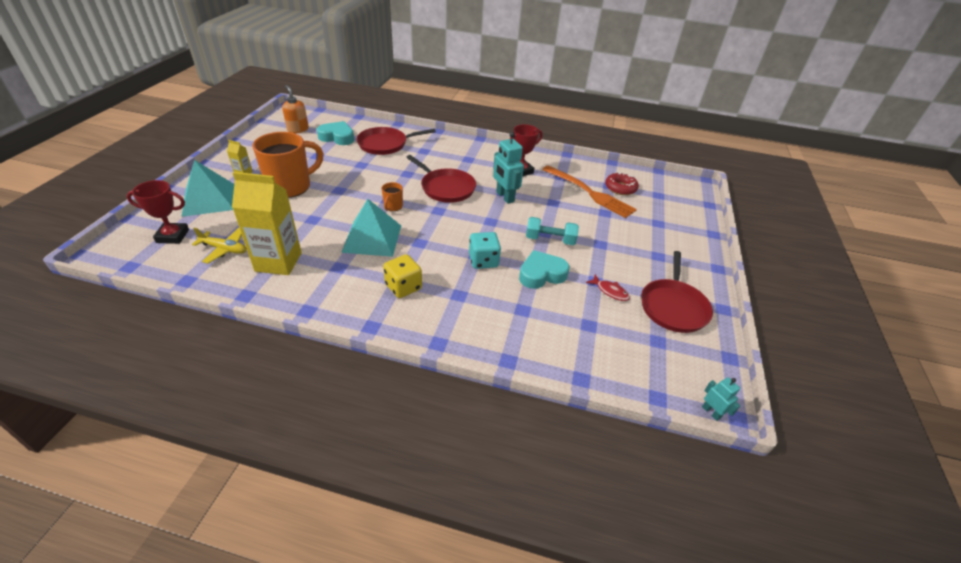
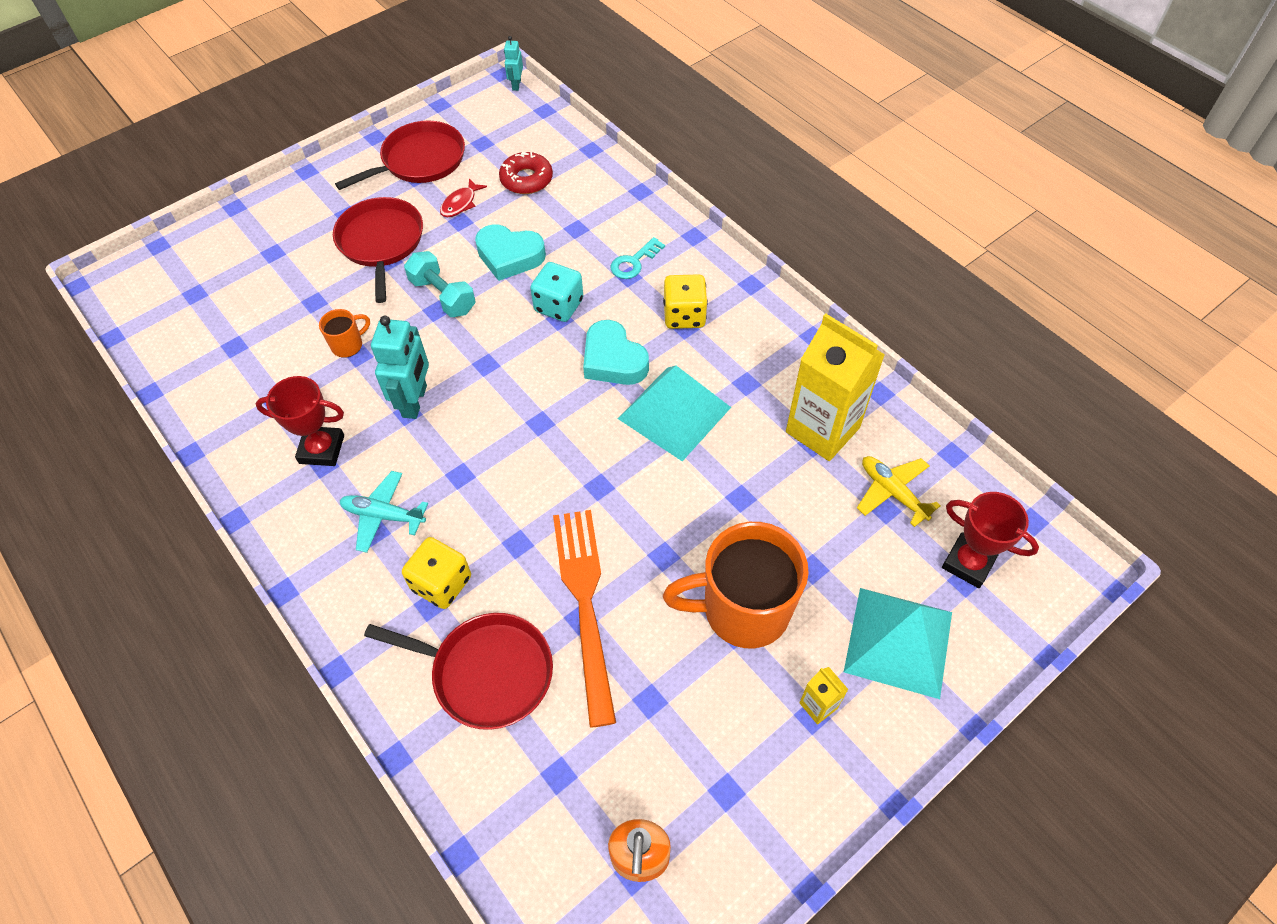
camera: 140 degrees left, 15 degrees up
(337, 137) = (568, 763): turquoise heart -> turquoise heart (613, 360)
(393, 207) = (602, 465): orange mug -> orange mug (348, 345)
(425, 156) = (441, 583): none -> yellow dice
(446, 188) = (485, 469): red pan -> red pan (381, 243)
(463, 305) = (634, 262): none -> turquoise key
(470, 163) = (383, 515): none -> turquoise plane
(589, 192) = (282, 346): orange fork -> orange fork (585, 604)
(610, 291) = (460, 203): red fish -> red fish turned 135 degrees counterclockwise
(620, 188) = (225, 333): red donut -> red donut (526, 179)

